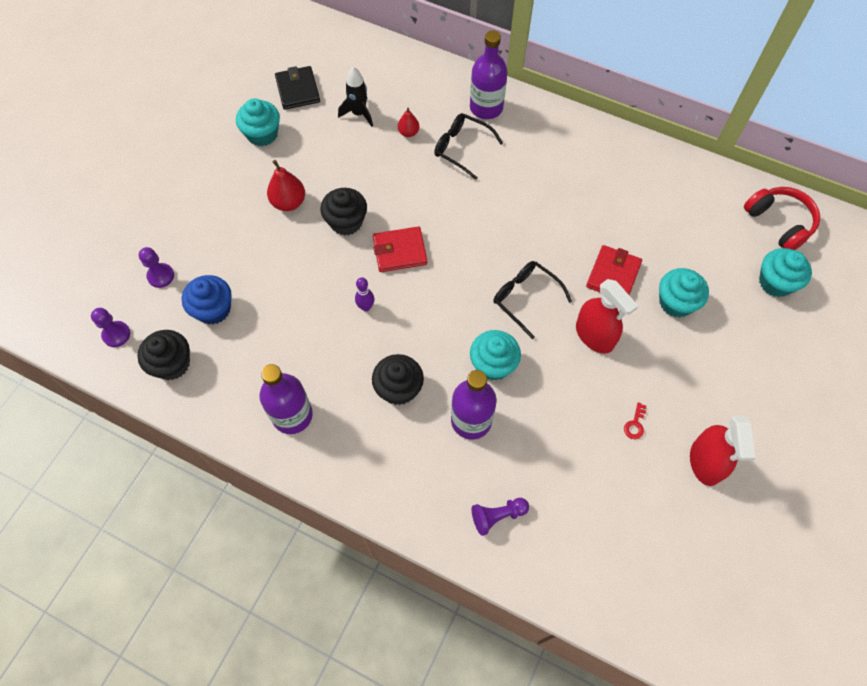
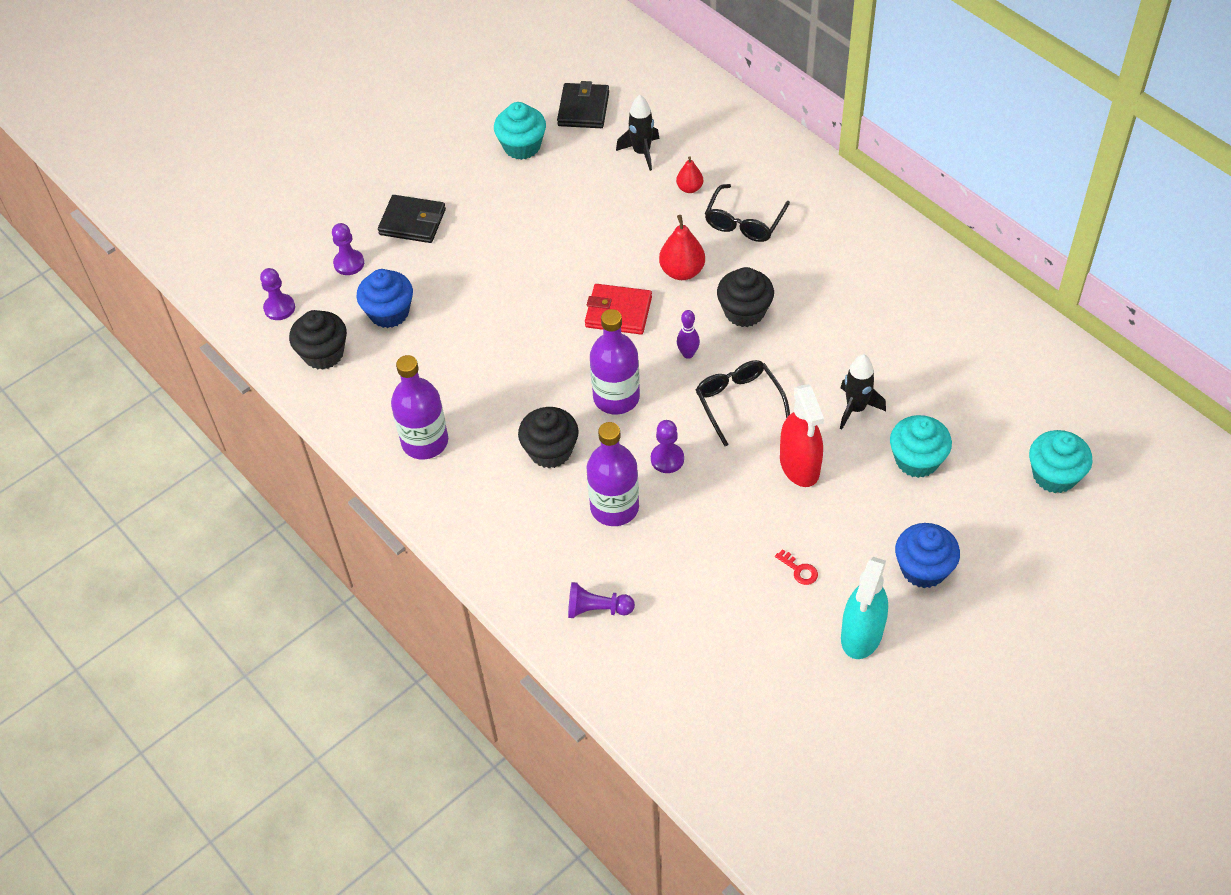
camera: 25 degrees right, 10 degrees down
(200, 224) = (412, 222): none -> black wallet
(289, 202) = (518, 226): red pear -> red pear (682, 271)
(346, 222) = (573, 264): black cupcake -> black cupcake (744, 311)
(366, 307) = (553, 358): purple bowling pin -> purple bowling pin (688, 354)
(462, 148) = (744, 222): black glasses -> black glasses turned 120 degrees counterclockwise
(486, 108) = (795, 185): purple bottle -> purple bottle (616, 397)
(493, 364) = (667, 459): turquoise cupcake -> purple pawn
(613, 275) = (856, 408): red wallet -> black rocket
(635, 424) = (799, 570): red key -> red key turned 90 degrees counterclockwise
(705, 462) = (862, 634): red spray bottle -> turquoise spray bottle
(723, 390) = (923, 569): none -> blue cupcake
(779, 223) = (1096, 412): red headphones -> none

